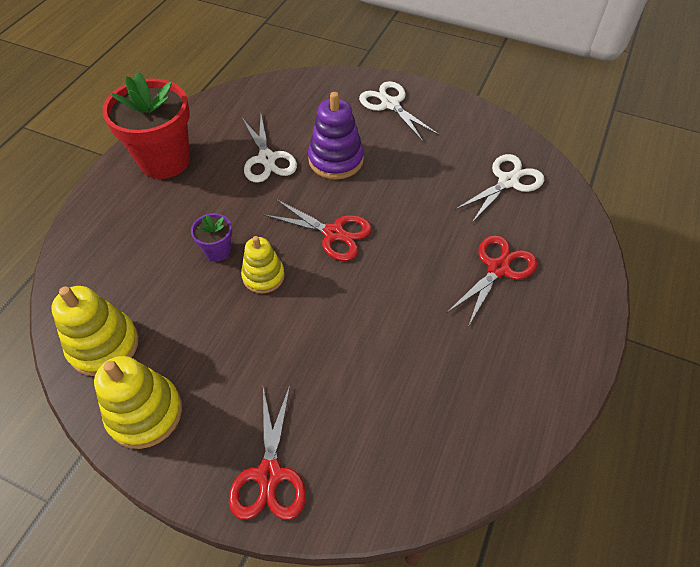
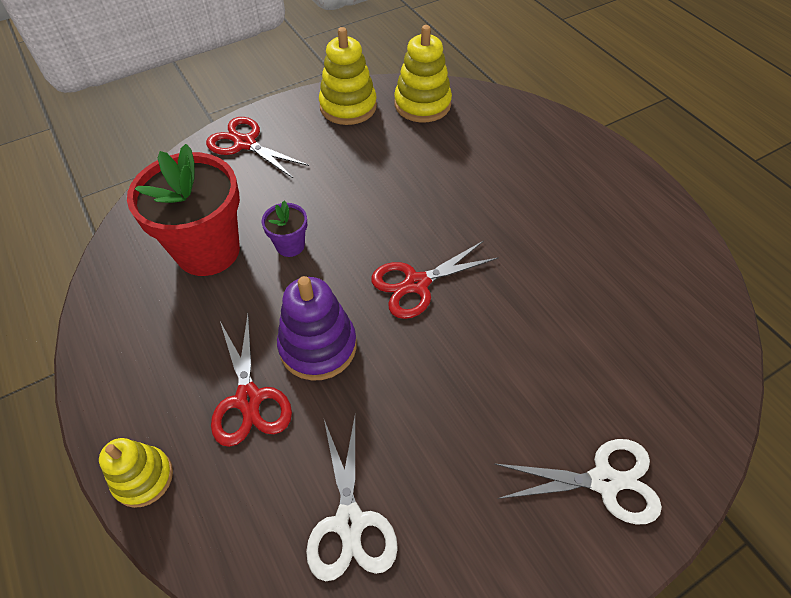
camera: 125 degrees right, 0 degrees up
(164, 160) = (620, 202): red flower pot -> red flower pot (208, 251)
(218, 251) = (463, 193): purple flower pot -> purple flower pot (290, 245)
(263, 276) = (409, 210): yellow stacking toy -> yellow stacking toy (143, 478)
(267, 159) = (570, 283): white scissors -> none
(336, 160) = (526, 346): purple stacking toy -> purple stacking toy (318, 346)

